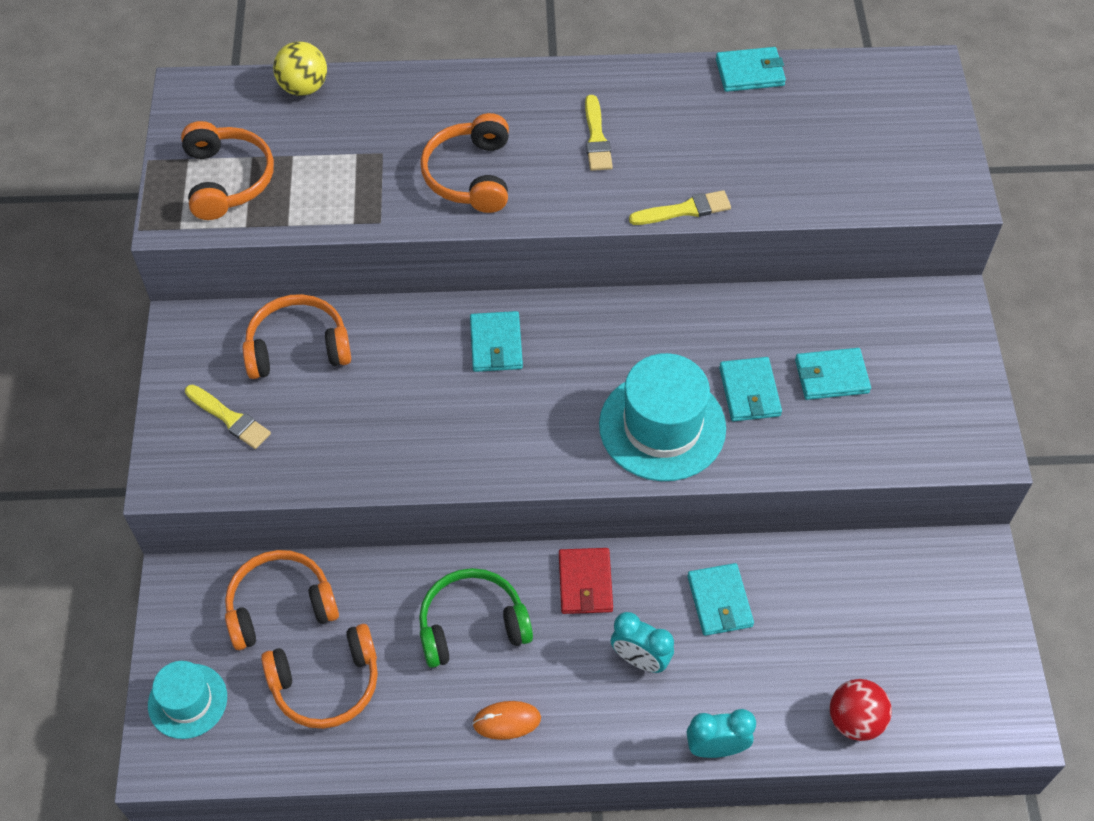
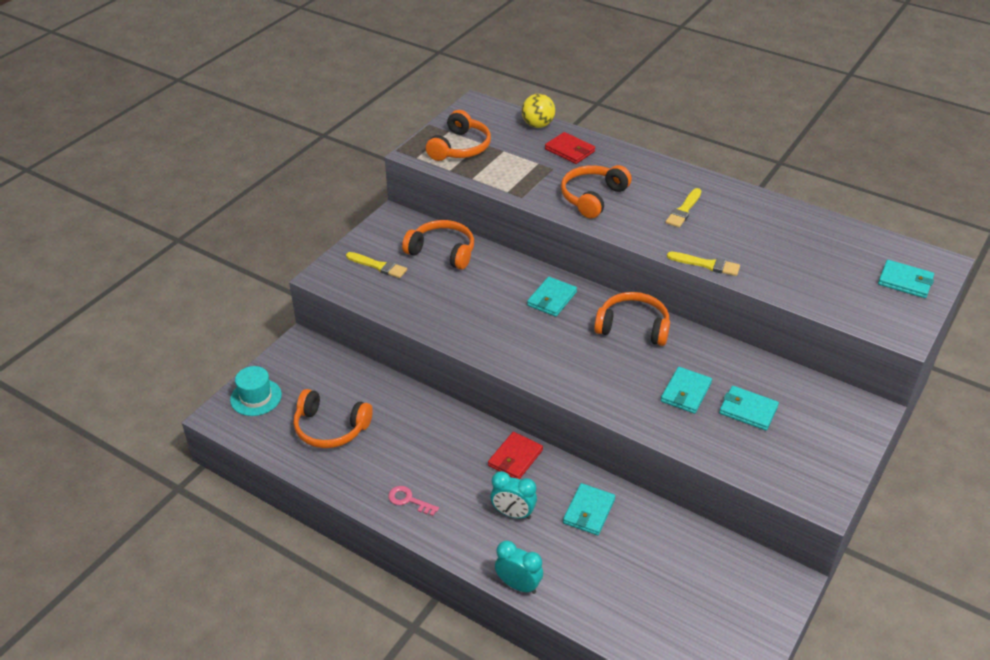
camera: 35 degrees right, 15 degrees down
(230, 418) = (378, 266): yellow brush -> yellow brush turned 45 degrees counterclockwise
(280, 606) = (340, 380): orange headphones -> orange headphones (633, 327)
(381, 111) = (570, 150): none -> red wallet
(472, 625) = (432, 443): green headphones -> none
(507, 721) = (409, 500): orange mouse -> pink key
(640, 659) = (513, 513): turquoise clock -> turquoise clock turned 45 degrees counterclockwise
(662, 426) = (614, 383): turquoise hat -> none
(750, 72) = (812, 217): turquoise wallet -> turquoise wallet (905, 281)
(855, 720) = (621, 623): red ball -> none

